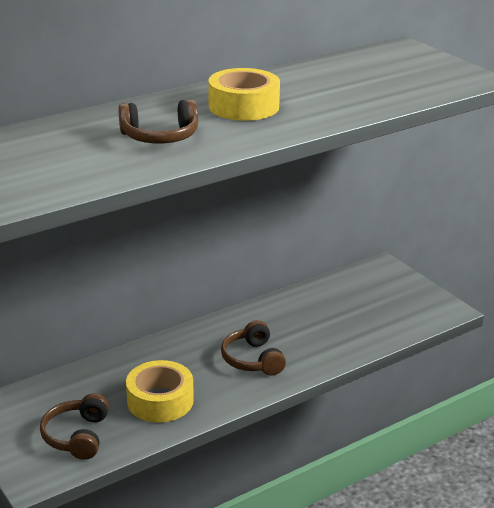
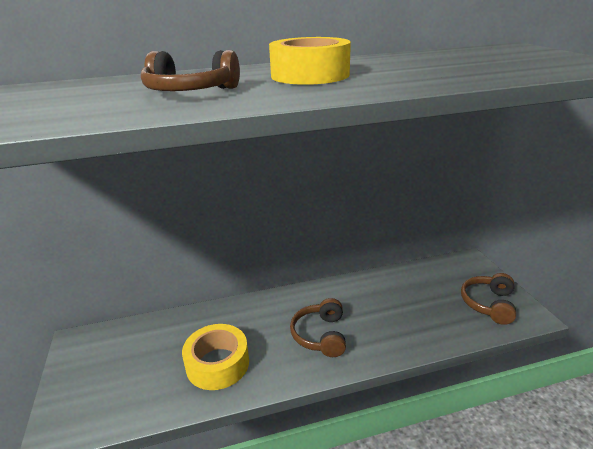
camera: 20 degrees right, 0 degrees up
(77, 436) = (125, 388): brown headphones -> brown headphones (488, 304)

